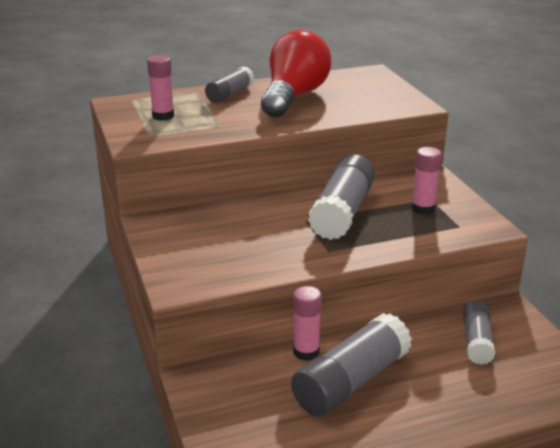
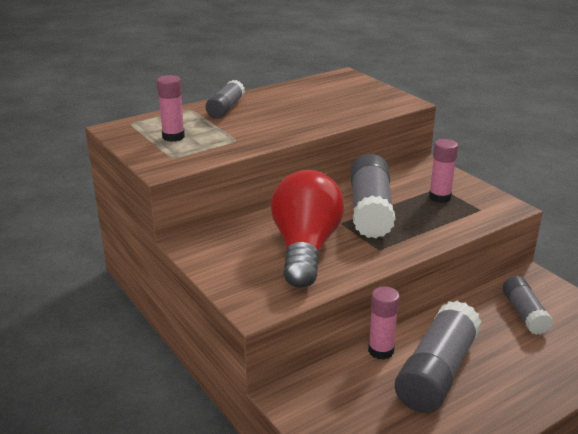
camera: 15 degrees left, 0 degrees up
(294, 96) = (288, 105): red light bulb -> red light bulb (305, 248)

